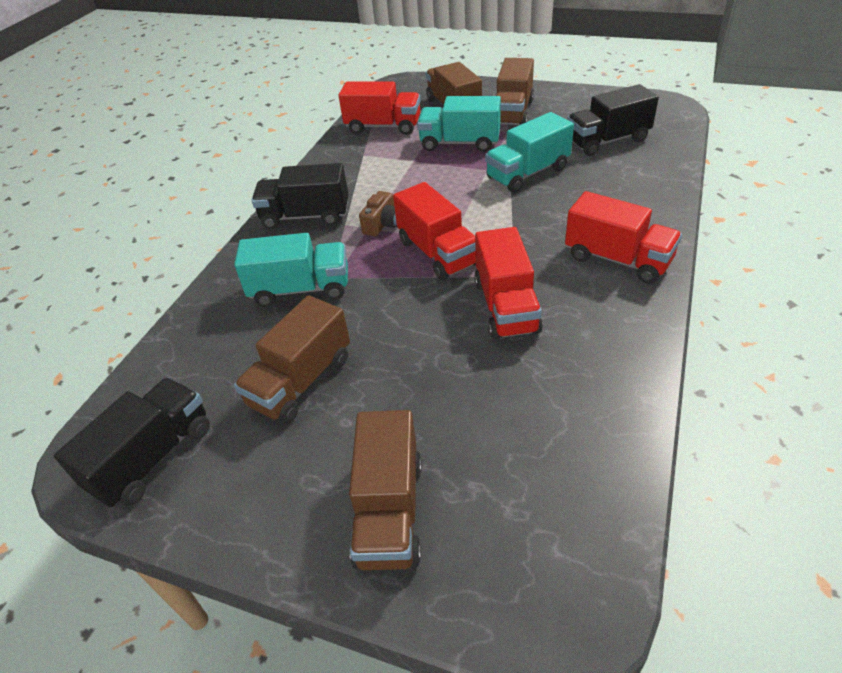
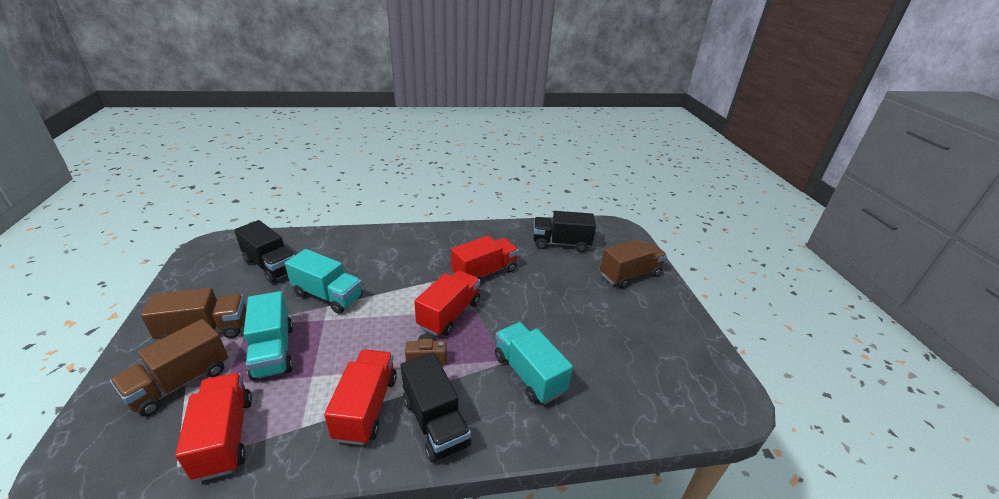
camera: 125 degrees left, 10 degrees down
(153, 457) = (699, 372): black truck -> black truck (561, 243)
(301, 381) = (599, 333): brown truck -> none
(617, 259) = (422, 243): red truck -> red truck (366, 407)

